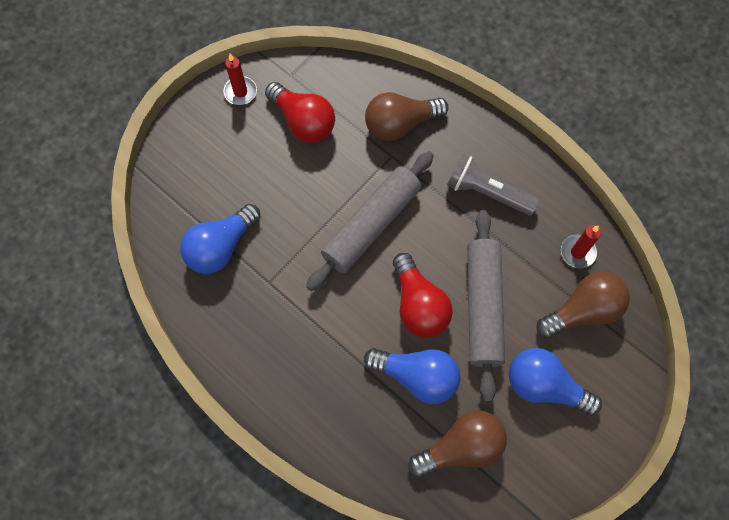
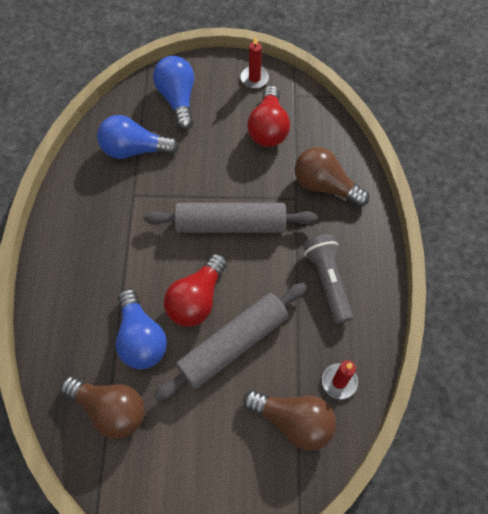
camera: 50 degrees right, 5 degrees down
(544, 386) = (207, 436): blue light bulb -> blue light bulb (178, 99)

